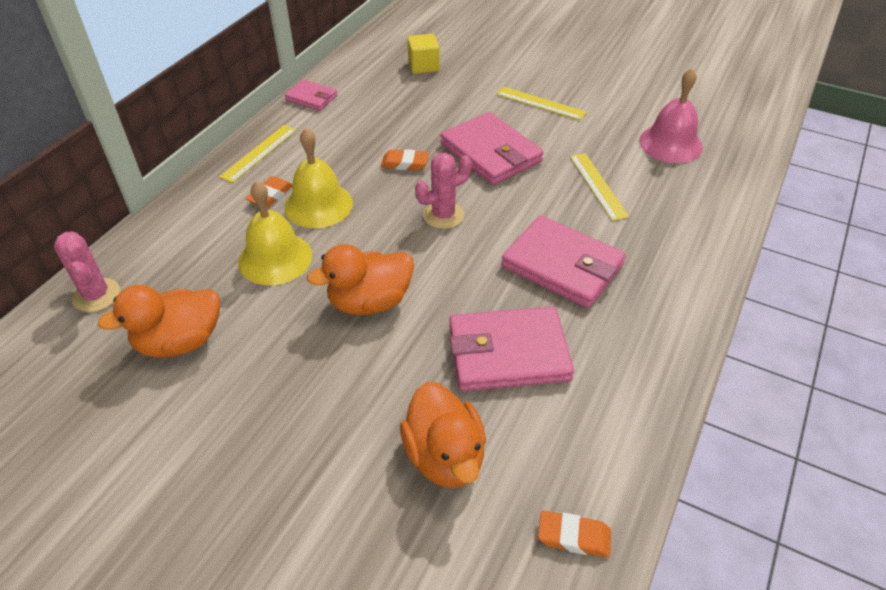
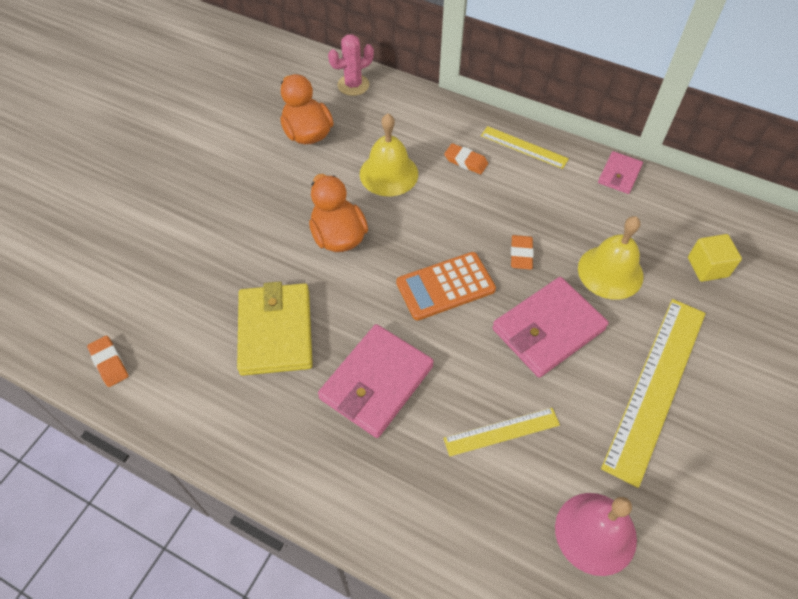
camera: 90 degrees right, 10 degrees up
(318, 205) = (455, 194): yellow bell -> yellow bell (610, 272)
(443, 215) = (445, 286): pink cactus -> orange calculator
(445, 456) = (188, 287): orange duck -> none
(508, 353) = (276, 331): pink wallet -> yellow wallet
(540, 103) = (656, 386): yellow ruler -> yellow ruler, size x1.91
(573, 536) = (109, 363): orange eraser -> orange eraser turned 45 degrees counterclockwise

